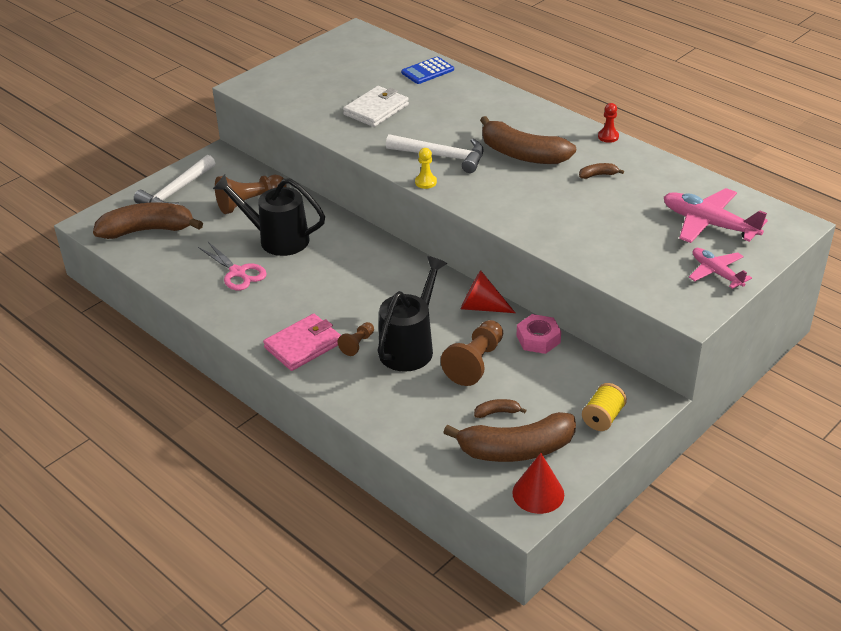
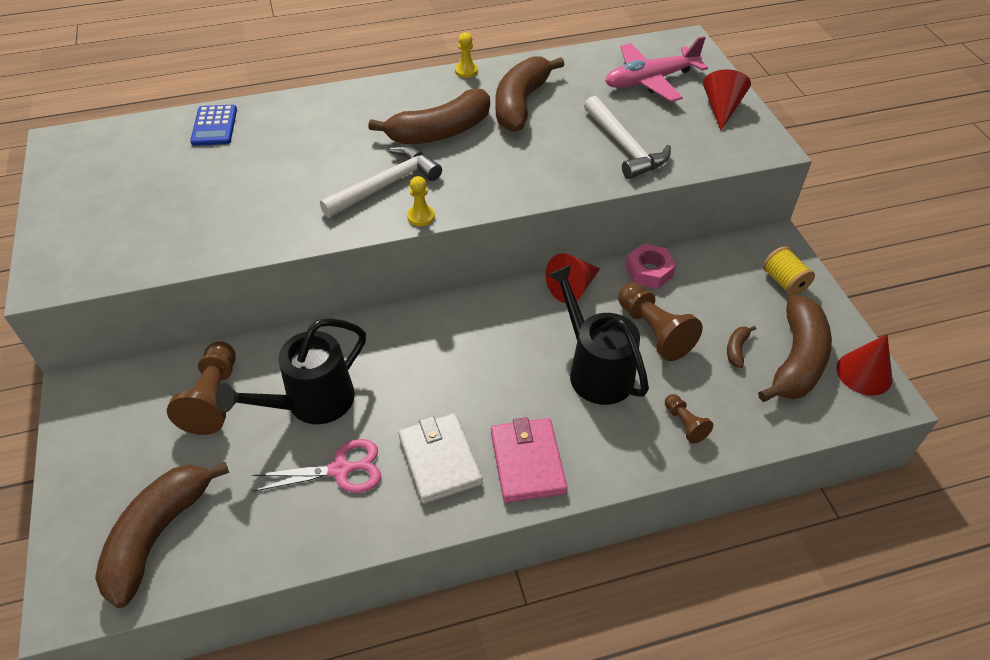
camera: 60 degrees left, 10 degrees up
(176, 191) = (106, 466): white hammer -> white hammer (624, 146)
(357, 344) = (560, 412): brown pawn -> brown pawn (685, 424)
(376, 109) = (241, 194): white wallet -> white wallet (439, 460)
(598, 175) = (521, 103): brown banana -> brown banana, size x2.46
(608, 137) = (466, 71): red pawn -> yellow pawn
(716, 273) = (721, 108): pink plane -> red cone

